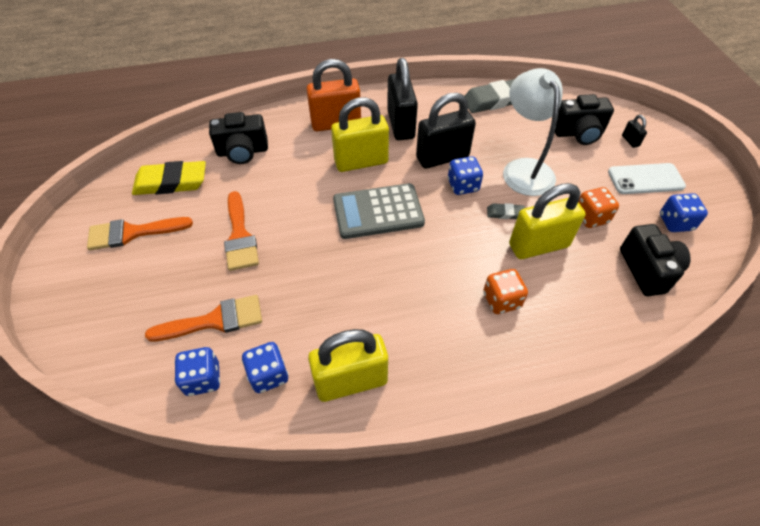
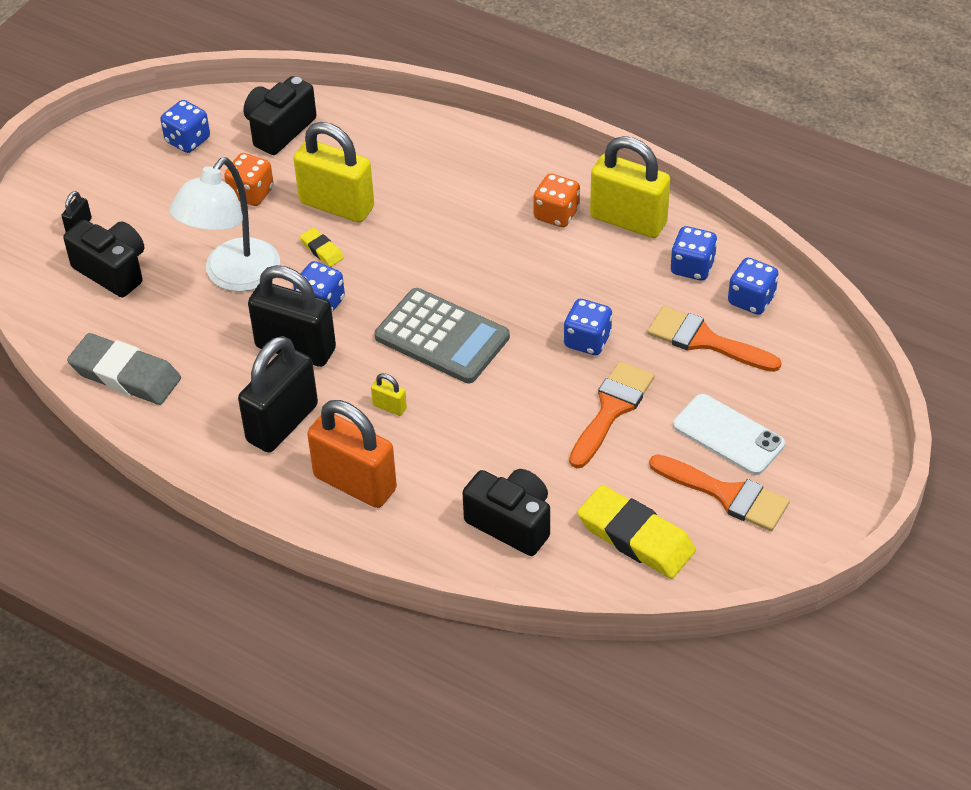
camera: 135 degrees left, 5 degrees down
(292, 267) = (587, 341): none -> blue dice
(361, 162) = (389, 407): yellow padlock -> yellow padlock, size x0.42
(501, 300) = (433, 191): orange dice -> orange dice (556, 214)
(505, 213) = (322, 250): grey eraser -> yellow eraser
(645, 179) = (139, 186): white phone -> white phone (728, 435)

